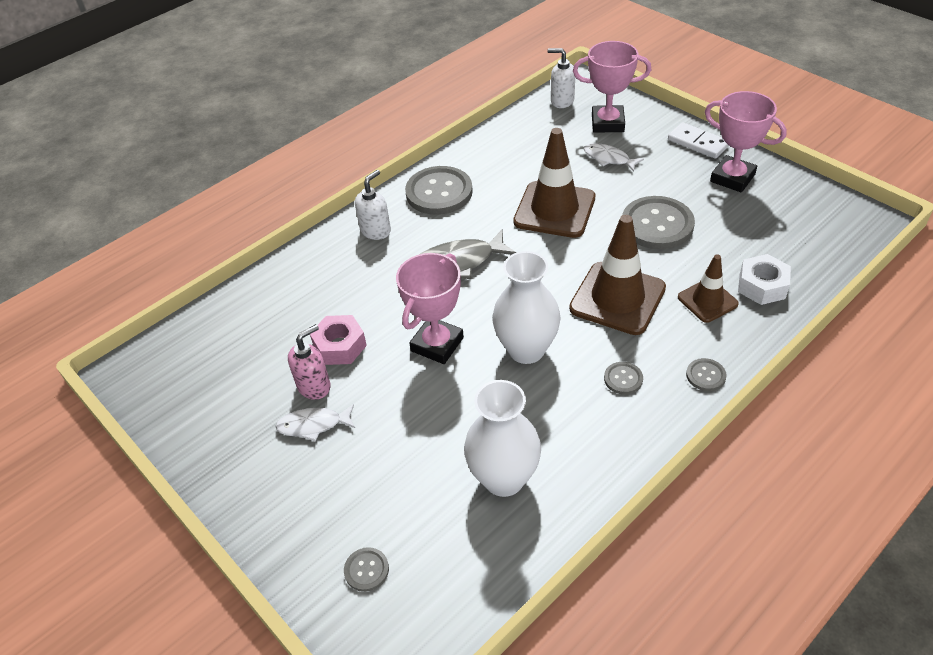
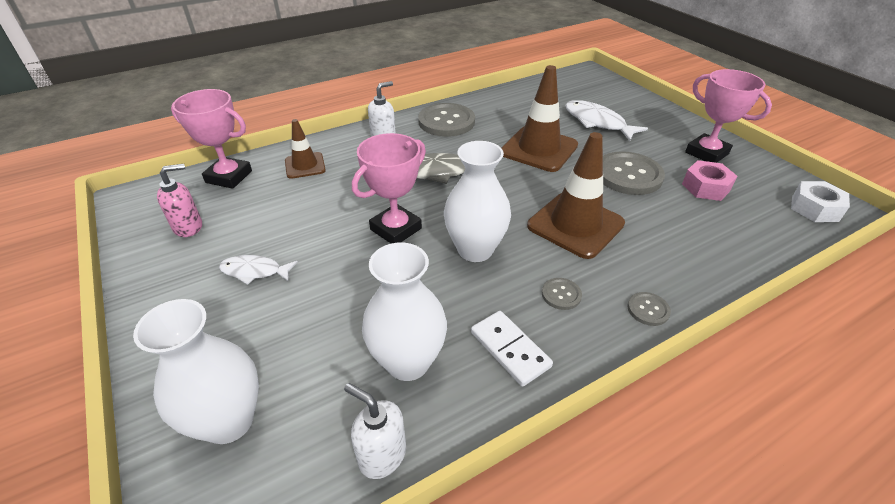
camera: 10 degrees right, 5 degrees down
(314, 386) = (273, 240): pink soap dispenser -> pink soap dispenser (188, 227)
(340, 346) = (312, 213): pink nut -> pink nut (706, 187)
(366, 570) = (229, 421): grey button -> white vase
(562, 101) = (569, 80): white soap dispenser -> white soap dispenser (382, 455)
(607, 123) = (603, 99): pink trophy -> pink trophy (229, 177)
(608, 158) = (597, 122): white fish -> white fish, size x1.61
(698, 143) = (679, 124): white domino -> white domino (510, 349)
(707, 301) = (663, 243): brown traffic cone -> brown traffic cone (305, 165)
(762, 286) = (722, 241): white nut -> white nut (815, 208)

